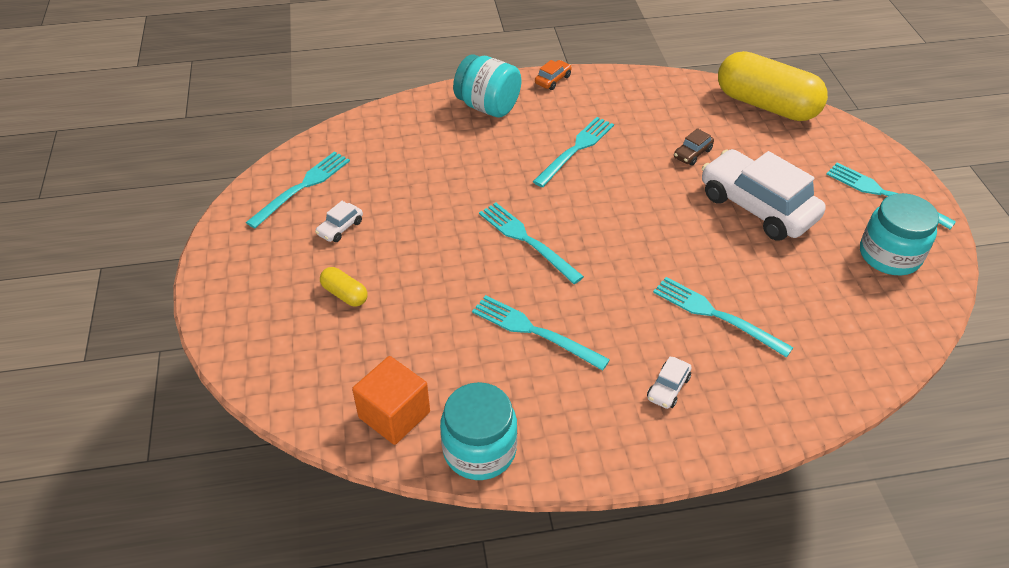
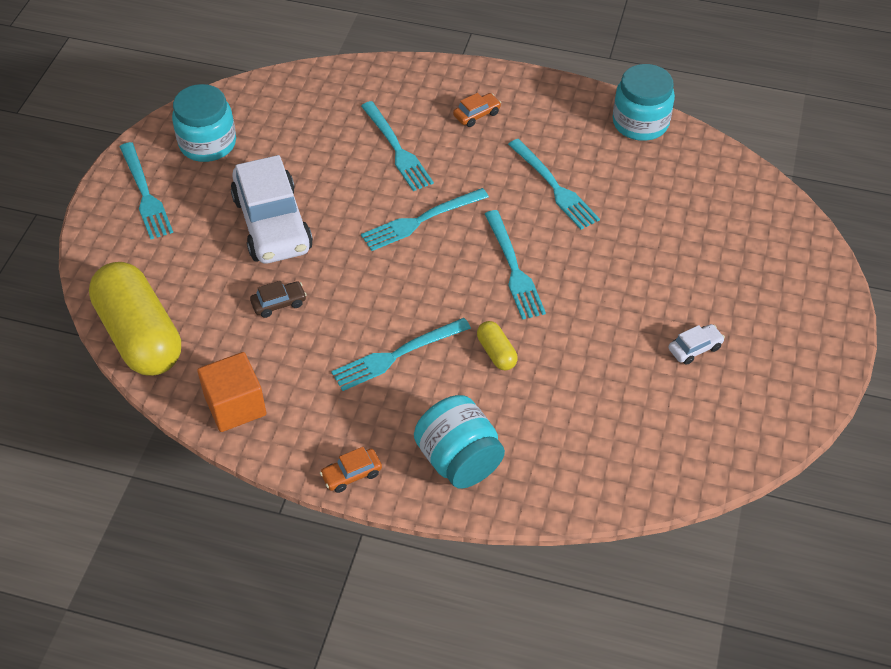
camera: 155 degrees left, 5 degrees up
(302, 187) = (724, 417): turquoise fork -> turquoise fork (420, 220)
(345, 294) = (709, 275): yellow capsule -> yellow capsule (496, 352)
(394, 415) = (695, 165): orange cube -> orange cube (235, 406)
(668, 388) = (477, 114): white car -> orange car

